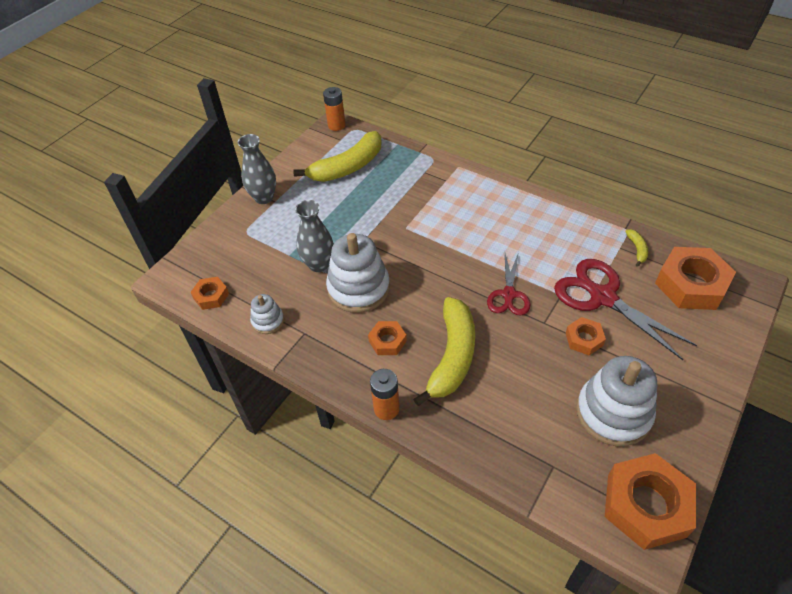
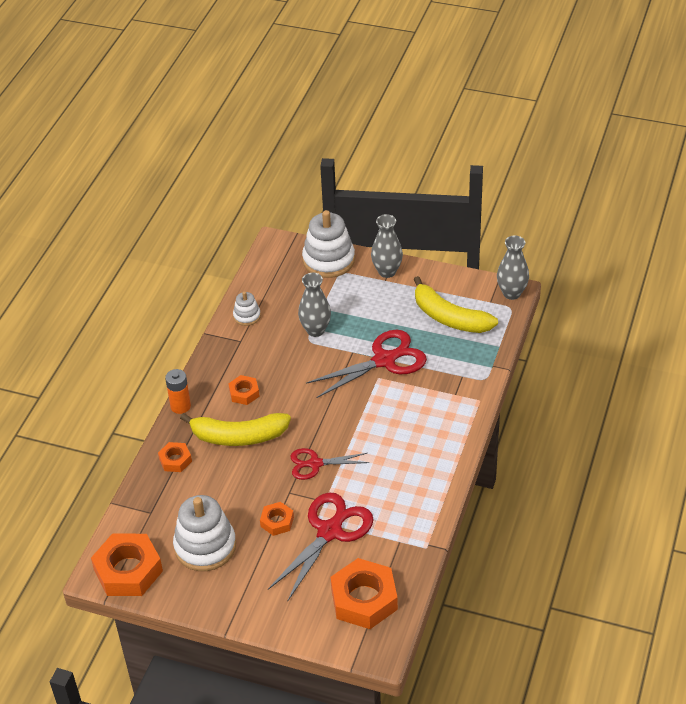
camera: 75 degrees right, 5 degrees down
(211, 296) = (263, 275): orange nut -> orange nut (175, 460)
(336, 125) = (511, 293): orange battery -> grey vase
(358, 288) = (295, 362): white stacking toy -> white stacking toy (328, 260)
(384, 219) = (384, 360): none -> red scissors
(637, 249) = (400, 555): yellow banana -> none

